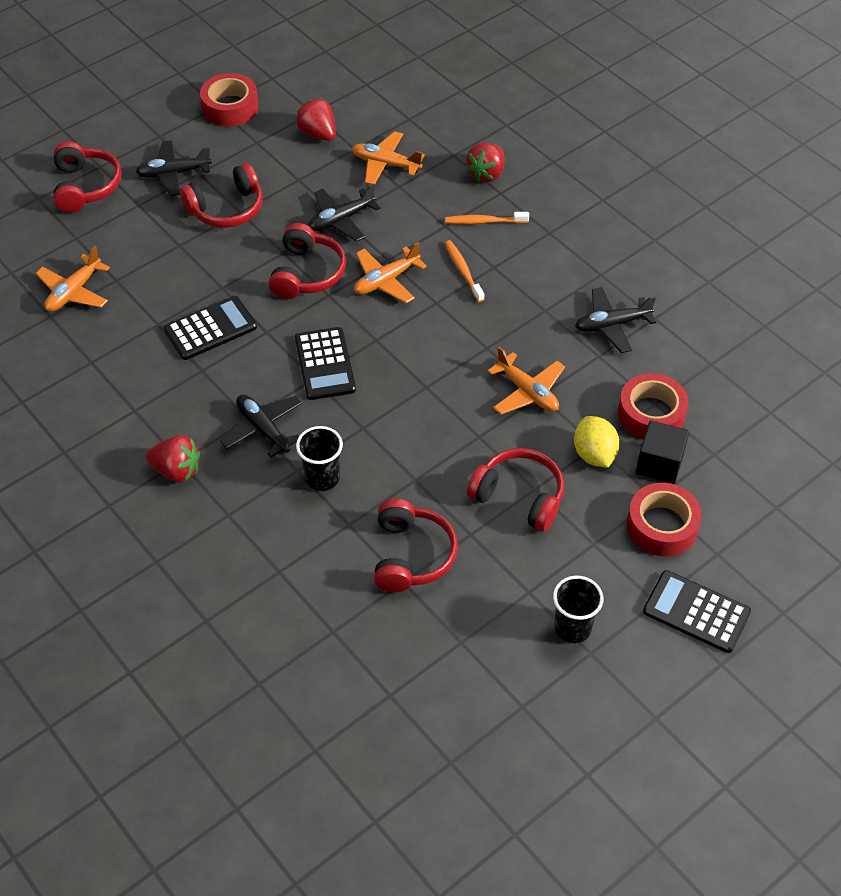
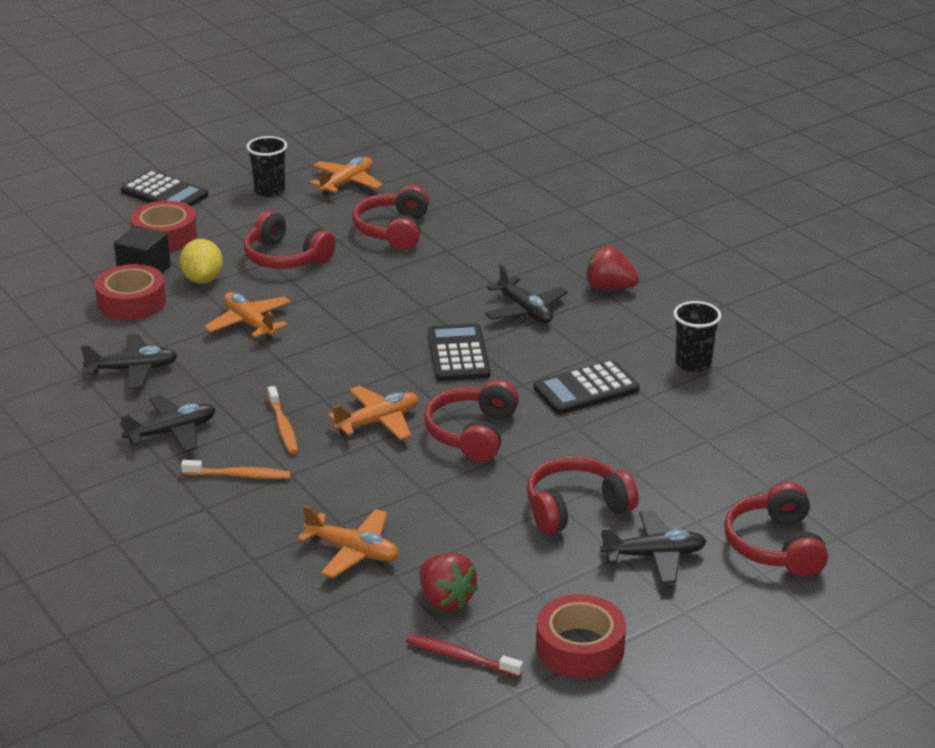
camera: 175 degrees left, 20 degrees down
(74, 292) = (754, 430): orange plane -> orange plane (346, 183)
(305, 97) = (460, 657): none -> red toothbrush
(322, 478) = (468, 277): black cup -> black cup (693, 363)
(341, 220) = (424, 487): black plane -> black plane (172, 432)
(486, 174) = (216, 531): red strawberry -> none

